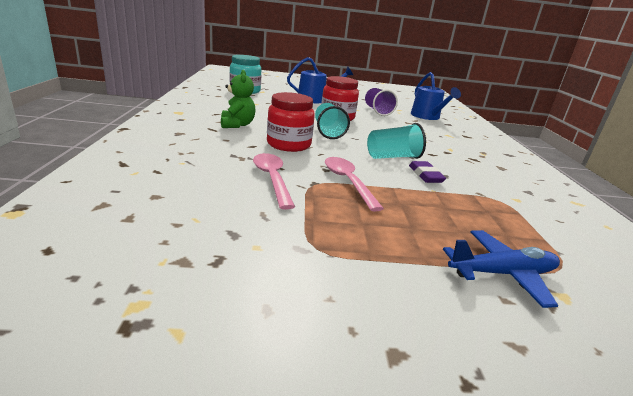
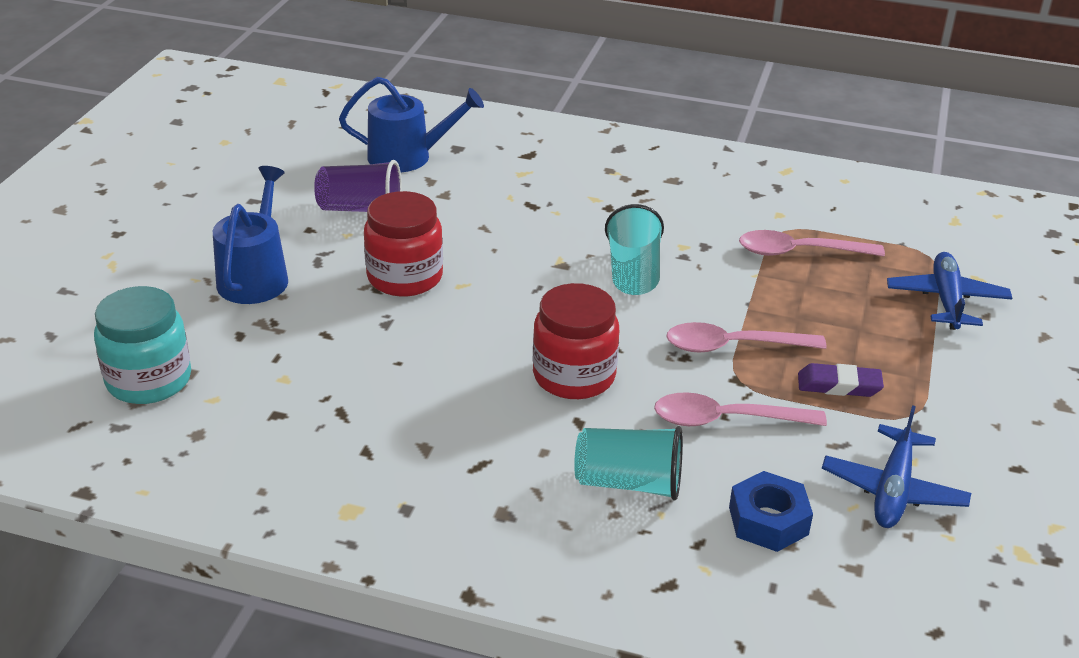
camera: 70 degrees left, 10 degrees up
(177, 190) = (768, 521): none -> blue nut
(217, 236) = (893, 490): none -> blue plane
(237, 125) = (453, 427): green teddy bear -> none
(328, 132) = (502, 312): turquoise cup -> turquoise cup (629, 483)
(425, 175) = (705, 264): purple eraser -> purple eraser (839, 385)
(481, 206) = (800, 252): none -> pink spoon

